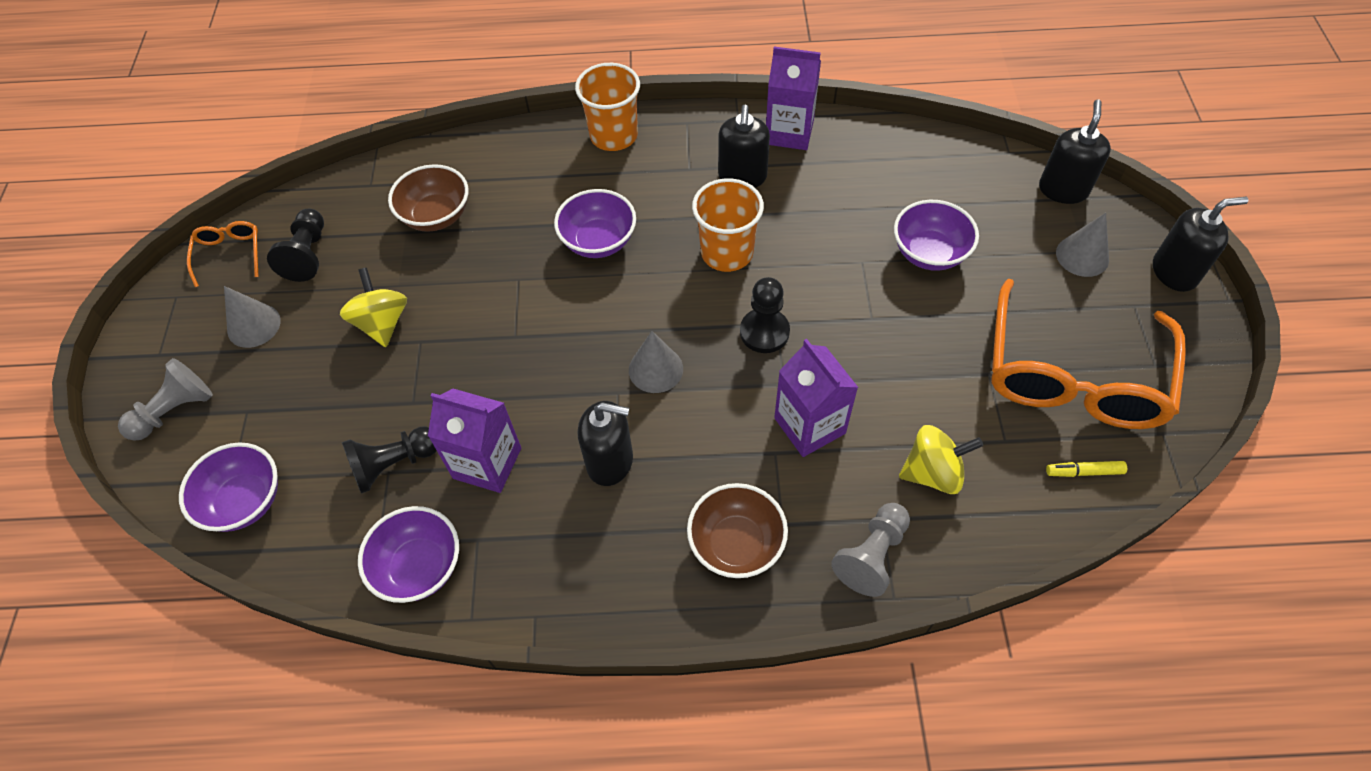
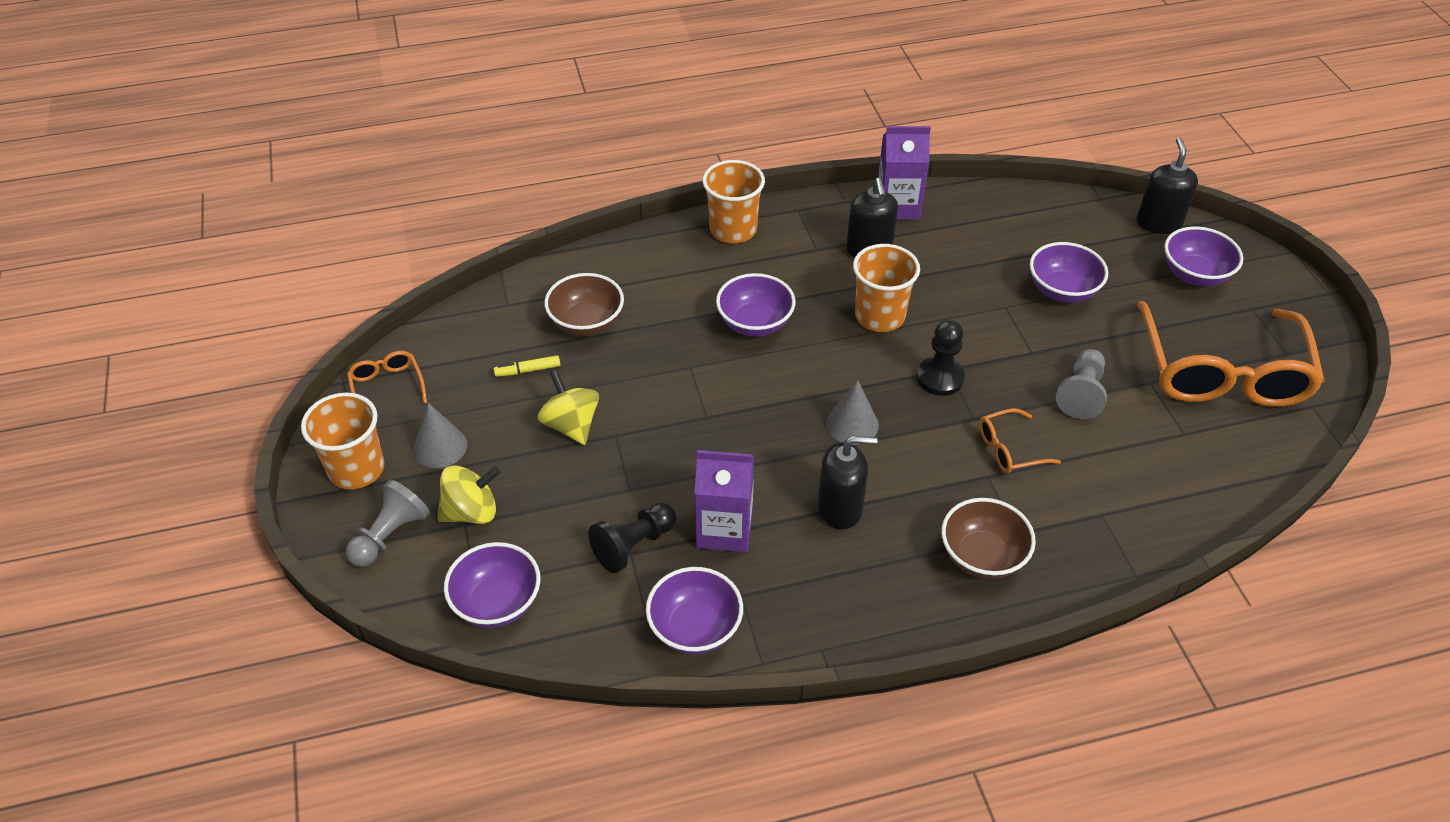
camera: 15 degrees left, 10 degrees down
(171, 335) = (356, 469): none -> orange cup
(308, 255) = (469, 375): black pawn -> none
(809, 425) = (1010, 449): purple carton -> orange glasses
(872, 555) = (1104, 544): grey pawn -> grey pawn (1081, 394)
(933, 472) = (1132, 469): yellow spinning top -> yellow spinning top (471, 512)
(1082, 256) = (1194, 275): grey cone -> purple bowl
(1084, 472) = (1258, 447): yellow marker -> yellow marker (528, 370)
(1174, 272) = (1276, 277): black soap dispenser -> none

